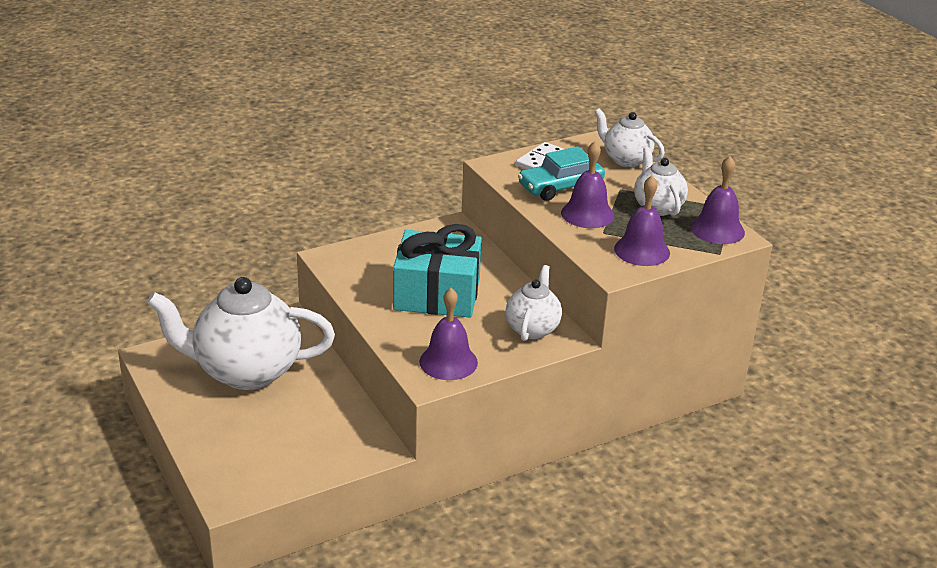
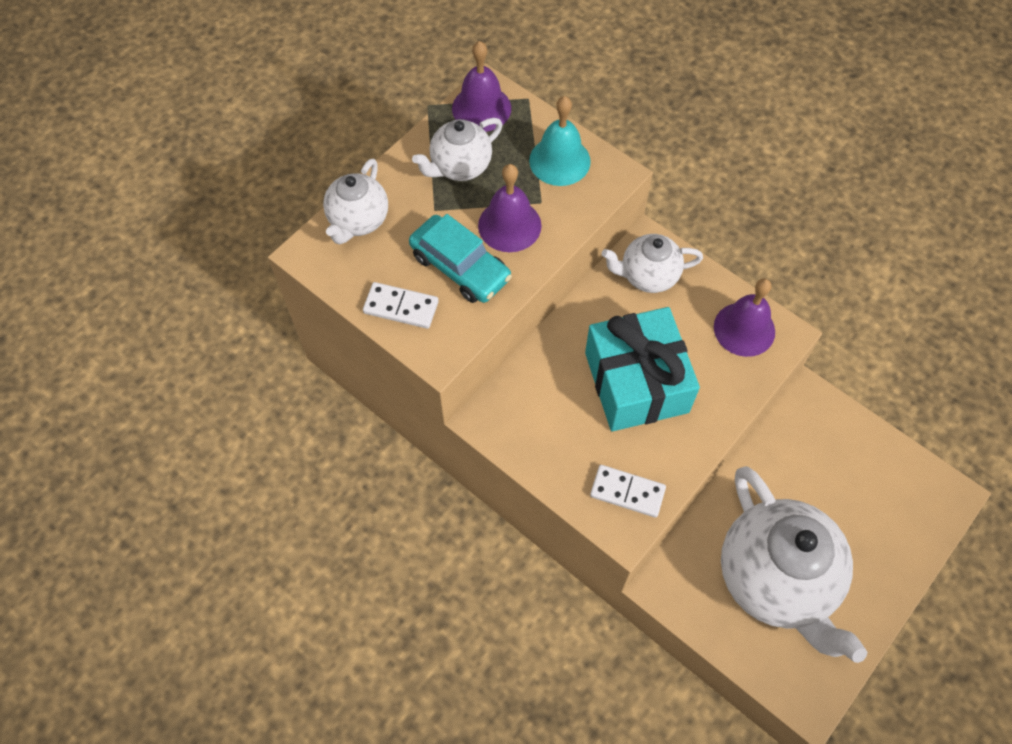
camera: 110 degrees left, 30 degrees up
(353, 265) = (627, 492): none -> white domino
(642, 250) = (559, 161): purple bell -> turquoise bell

